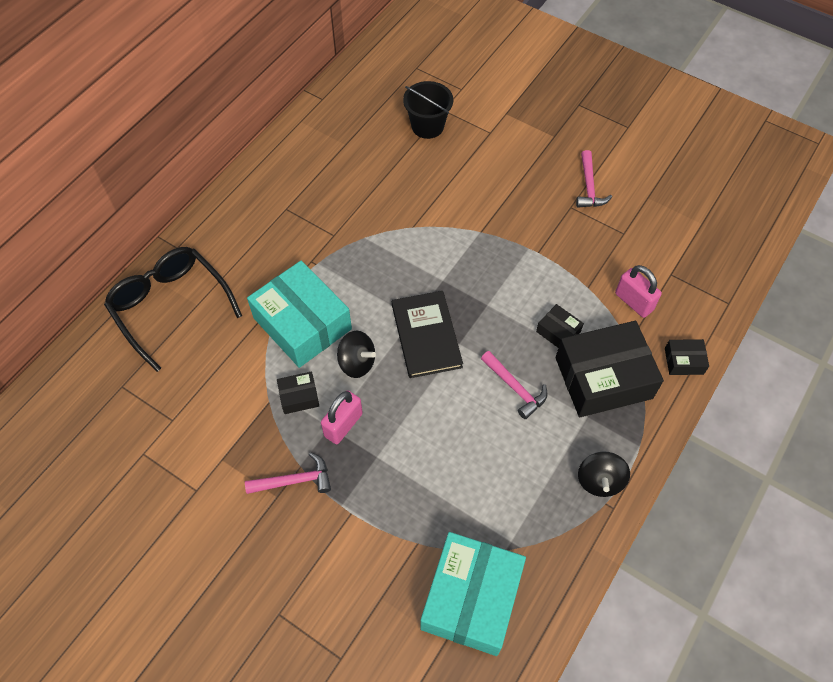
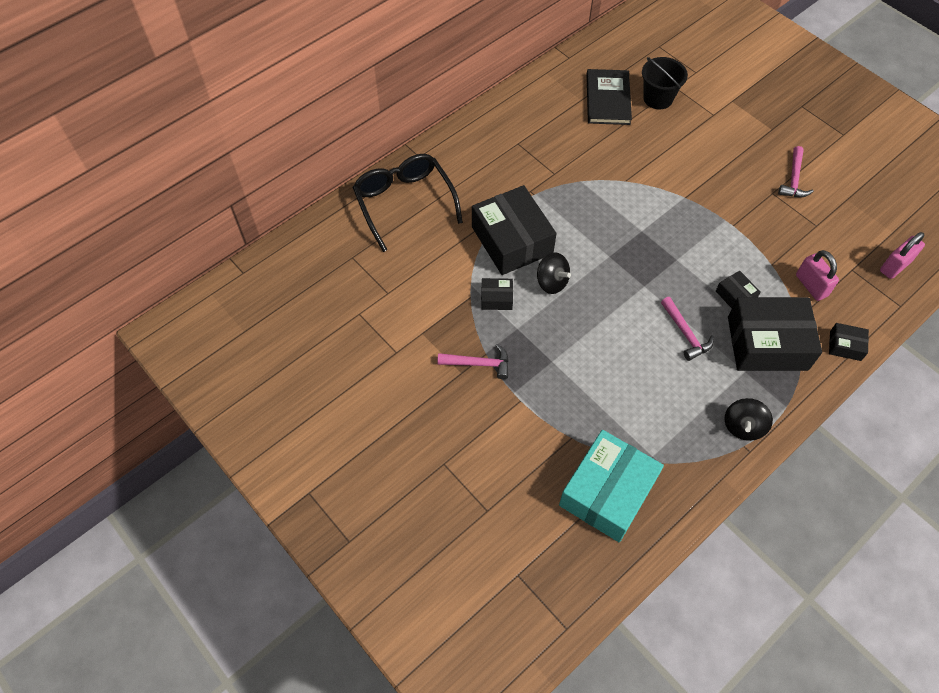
camera: 15 degrees right, 0 degrees up
(302, 323) = (512, 240): turquoise box -> black box
(343, 425) = (529, 329): pink padlock -> pink padlock (895, 266)
(426, 335) = (616, 273): black book -> black book (607, 99)

